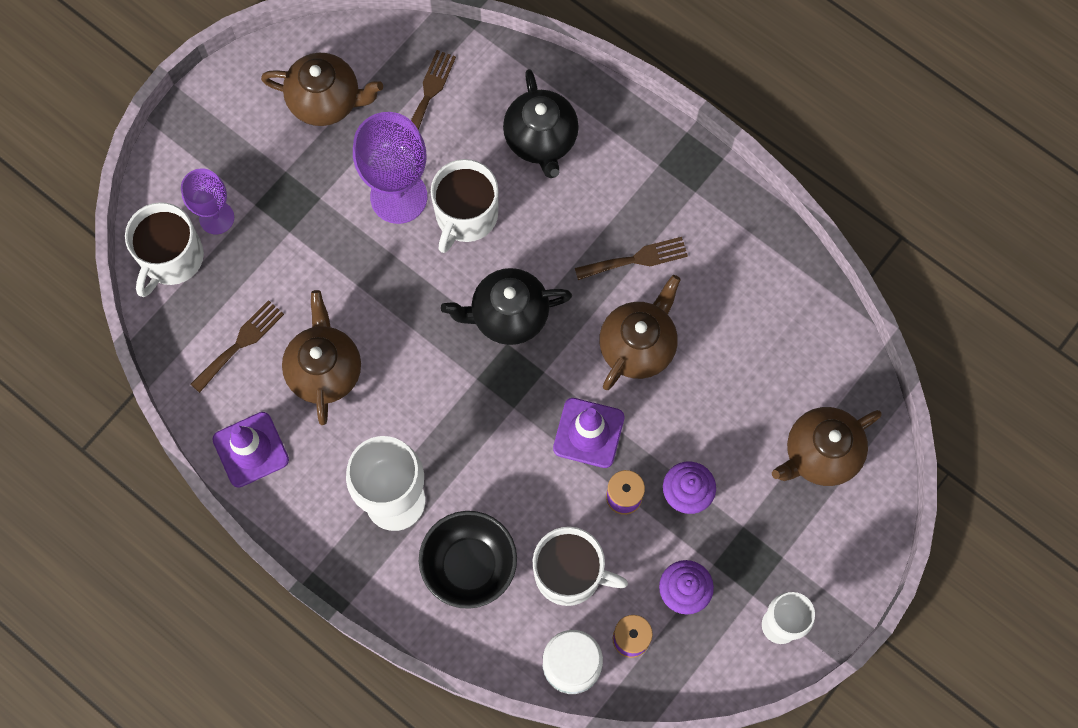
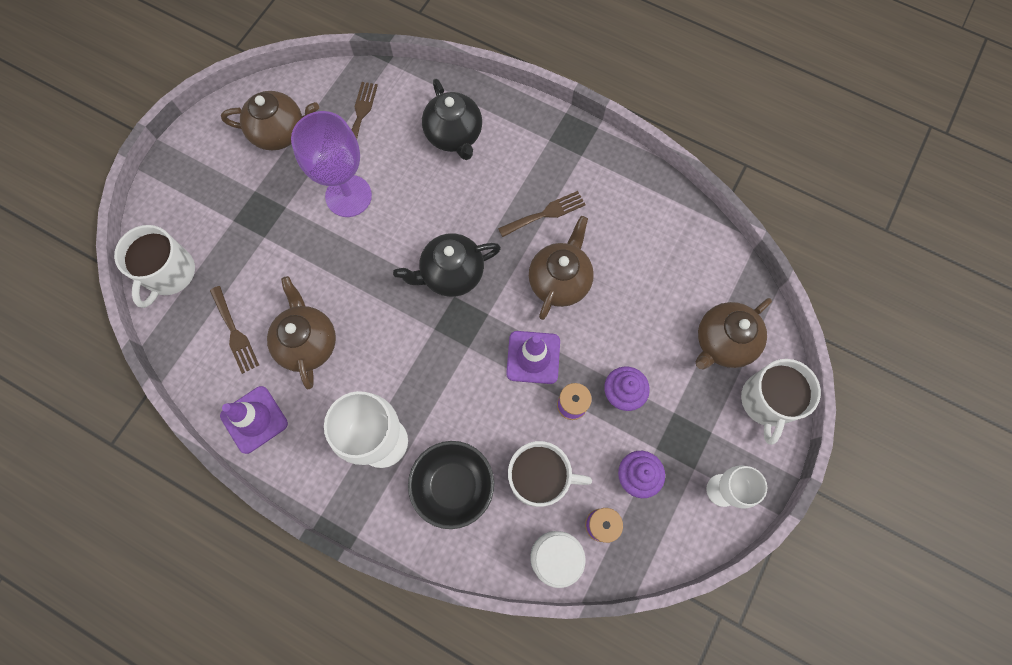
camera: 10 degrees left, 0 degrees up
(216, 218) = (203, 235): purple goblet -> none
(240, 343) = (234, 333): brown fork -> brown fork turned 120 degrees clockwise
(466, 216) = (404, 202): white mug -> white mug (767, 401)

